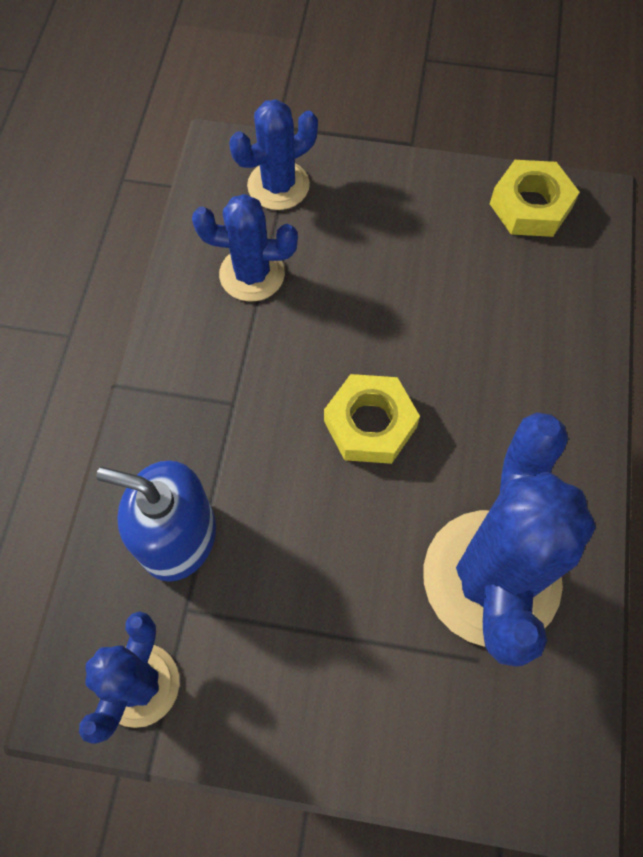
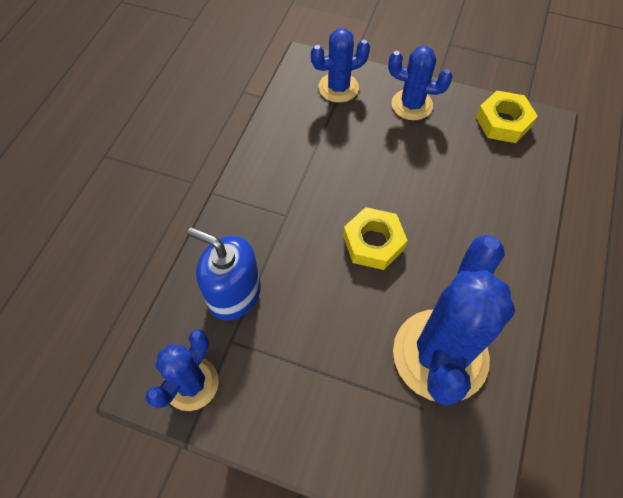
camera: 10 degrees right, 5 degrees down
(252, 274) = (312, 139): blue cactus -> blue cactus (412, 105)

